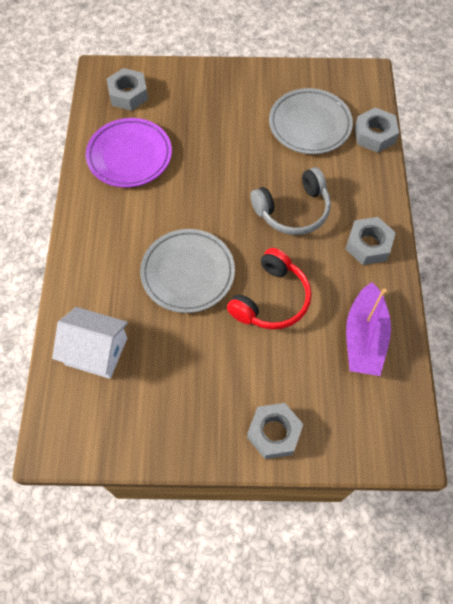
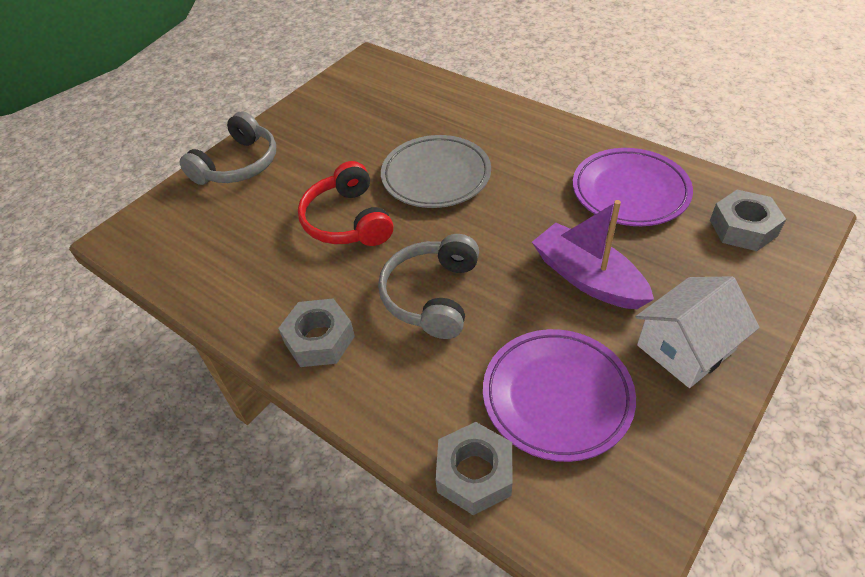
camera: 130 degrees right, 15 degrees down
(96, 351) = (417, 99): white house -> white house (685, 348)
(274, 433) = (238, 164): grey nut -> grey headphones
(309, 125) = (557, 397): grey plate -> purple plate
(364, 338) = (234, 267): purple boat -> purple boat (587, 278)

